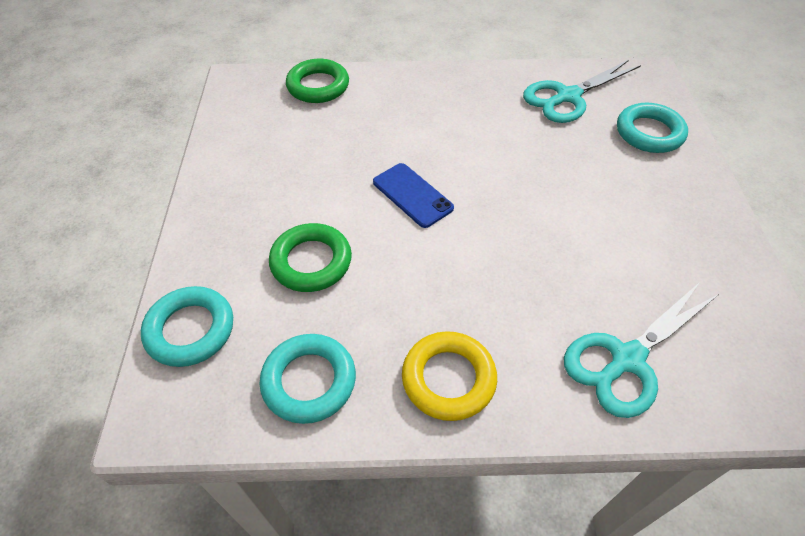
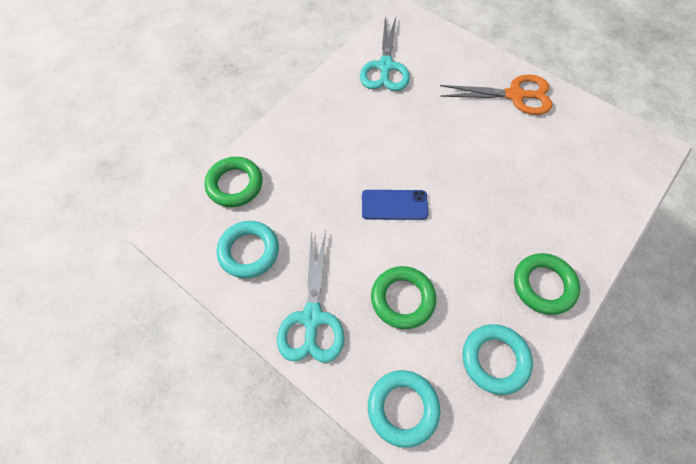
camera: 50 degrees left, 10 degrees up
(448, 379) = (543, 285): yellow ring -> green ring
(627, 359) = (588, 196): turquoise scissors -> turquoise scissors (312, 318)
(649, 133) = (449, 58): turquoise ring -> turquoise ring (249, 251)
(678, 211) = (515, 95): none -> orange scissors

